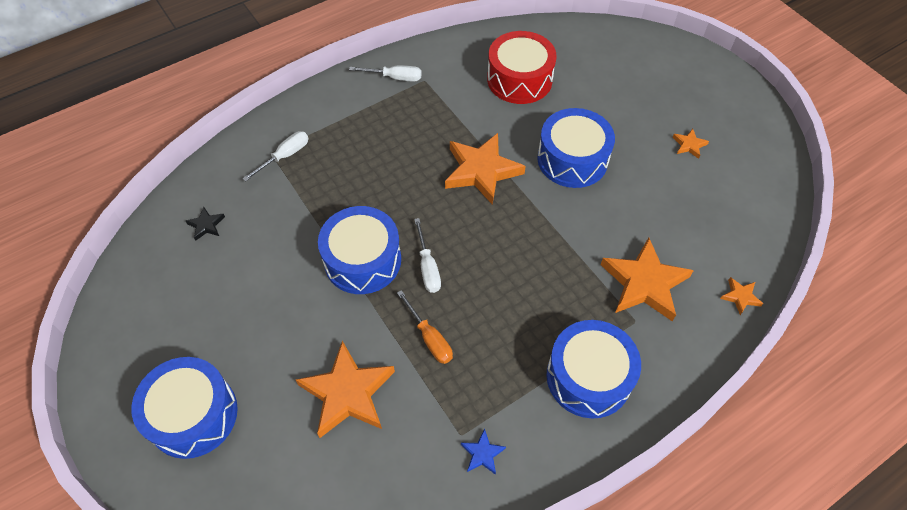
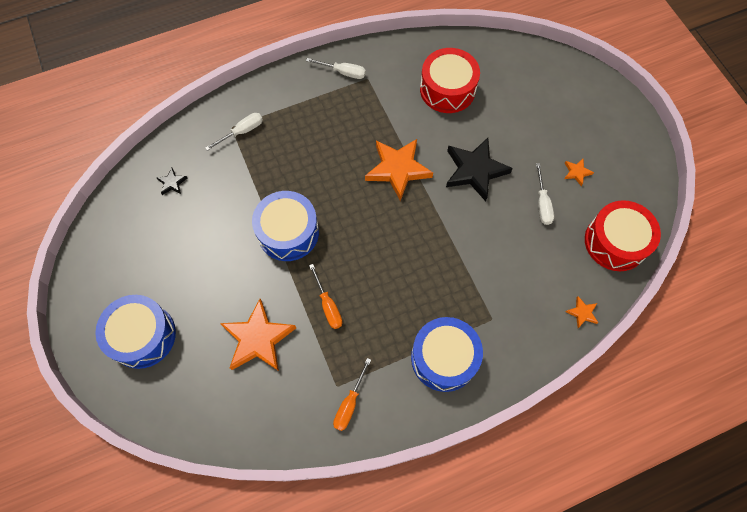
camera: 10 degrees right, 10 degrees up
(428, 267) = (338, 246): white screwdriver -> white screwdriver (542, 203)
(482, 454) = (350, 403): blue star -> orange screwdriver
(572, 159) = (475, 170): blue drum -> black star
(644, 283) = (507, 288): orange star -> none
(755, 212) = (615, 242): none -> red drum

